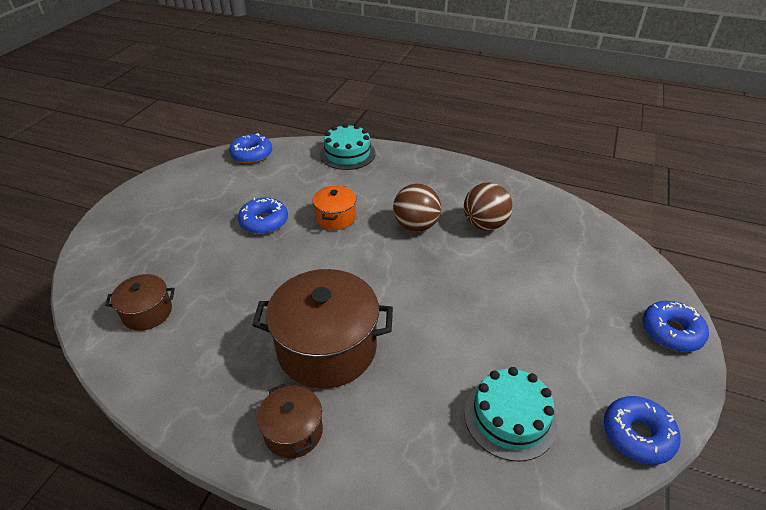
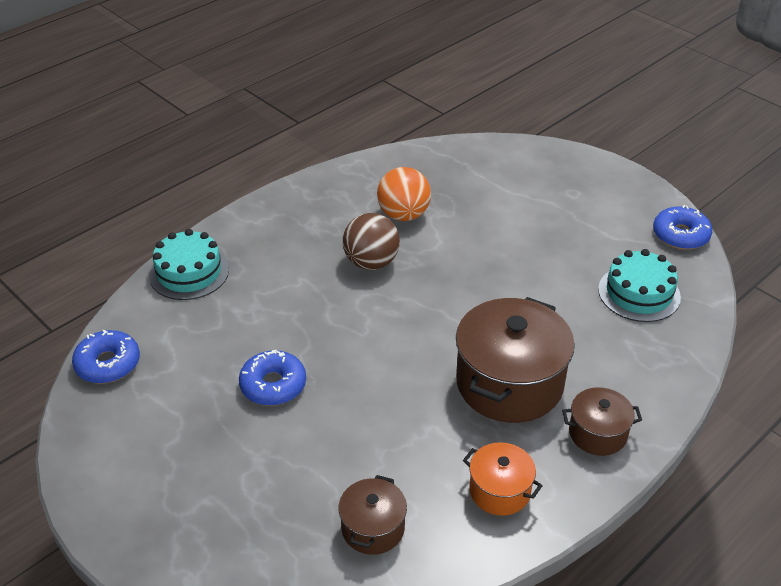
camera: 65 degrees left, 0 degrees up
(335, 217) = (311, 320): orange pot -> orange pot (499, 491)
(484, 225) = (403, 215): brown ball -> orange ball
(671, 332) = (597, 171): blue donut -> none

